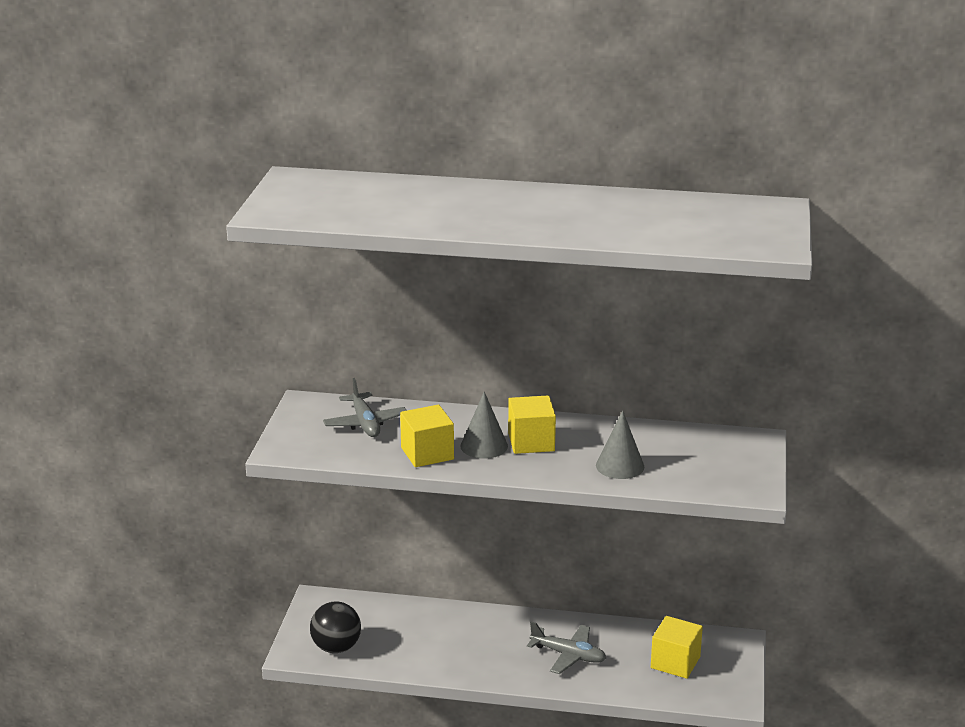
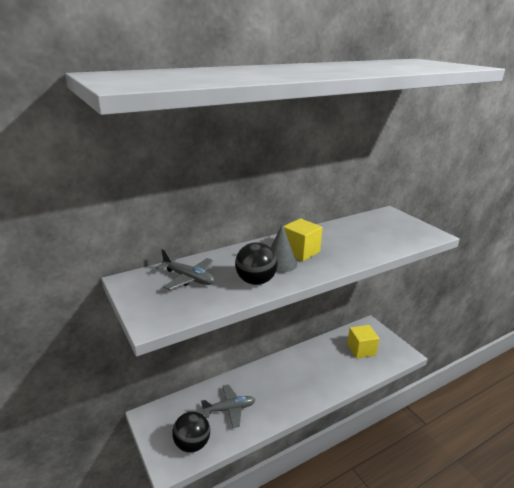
camera: 40 degrees left, 0 degrees up
(427, 453) = (256, 281): yellow cube -> black ball
(568, 655) = (315, 372): grey plane -> grey plane (229, 409)
(620, 466) = (361, 246): grey cone -> none

